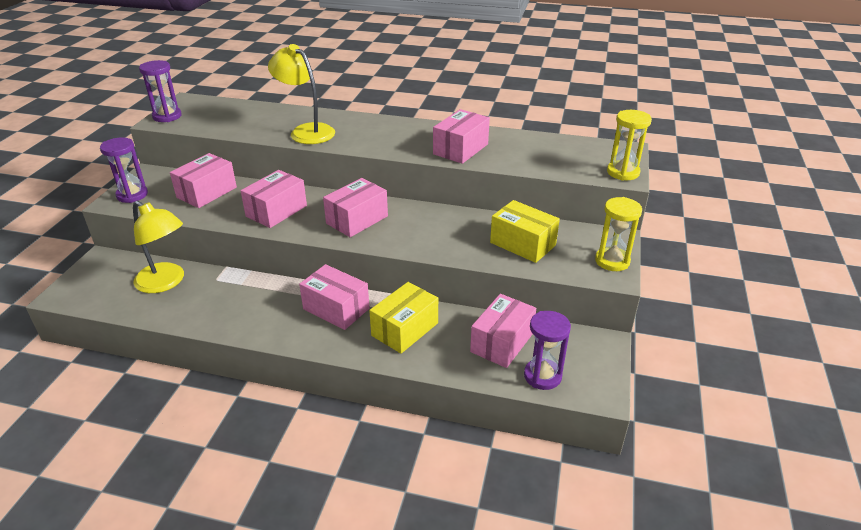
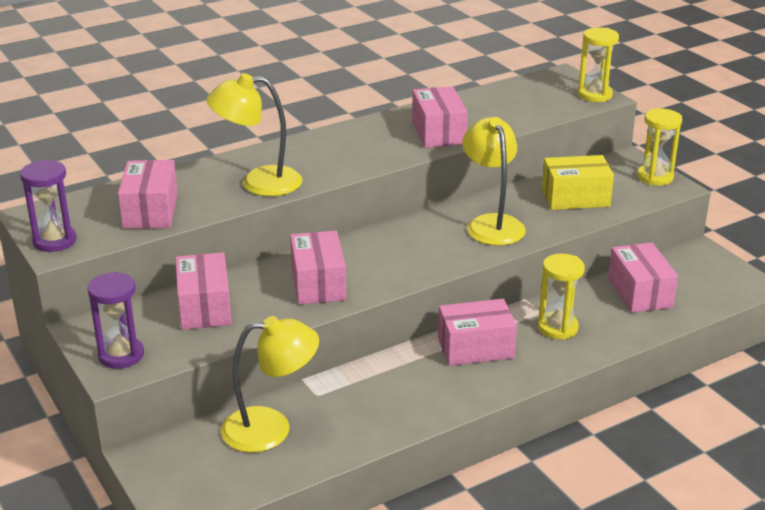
camera: 45 degrees left, 5 degrees down
(357, 220) = (409, 250): pink box -> pink box (150, 211)
(405, 329) = (557, 328): yellow box -> yellow hourglass
(435, 230) = (492, 224): none -> yellow lamp
(542, 376) = (702, 297): purple hourglass -> none

